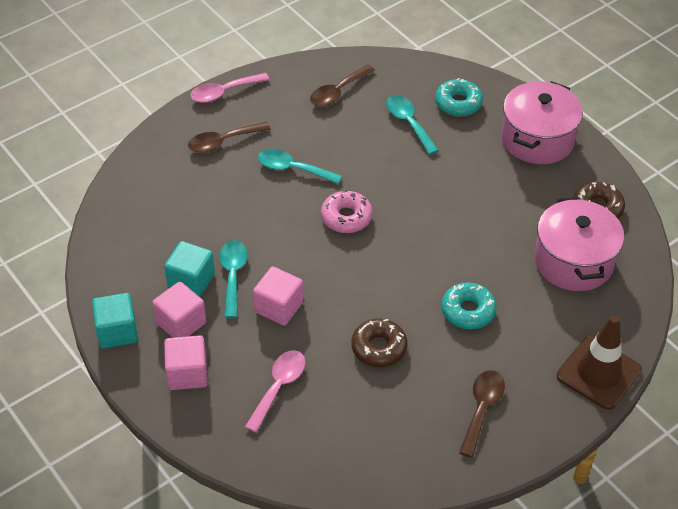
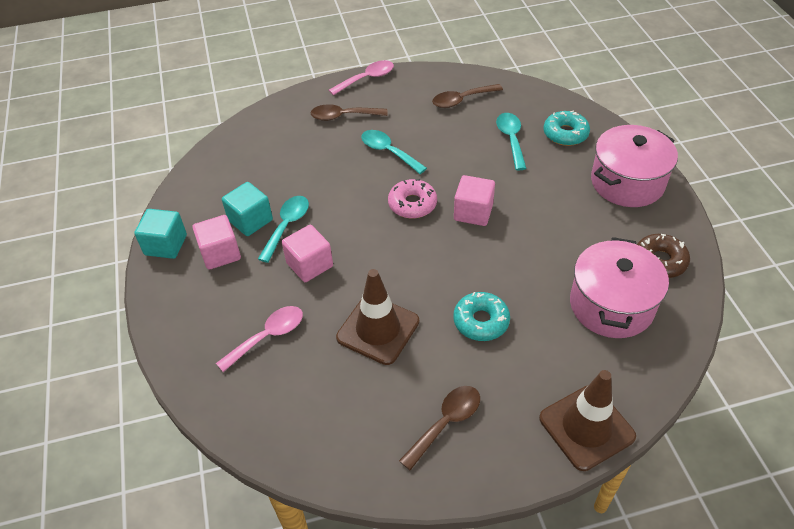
camera: 25 degrees right, 0 degrees up
(187, 373) = (199, 299): pink cube -> pink cube (473, 212)
(224, 92) = (367, 79): pink spoon -> pink spoon turned 150 degrees clockwise
(379, 348) = (378, 329): brown donut -> brown traffic cone

